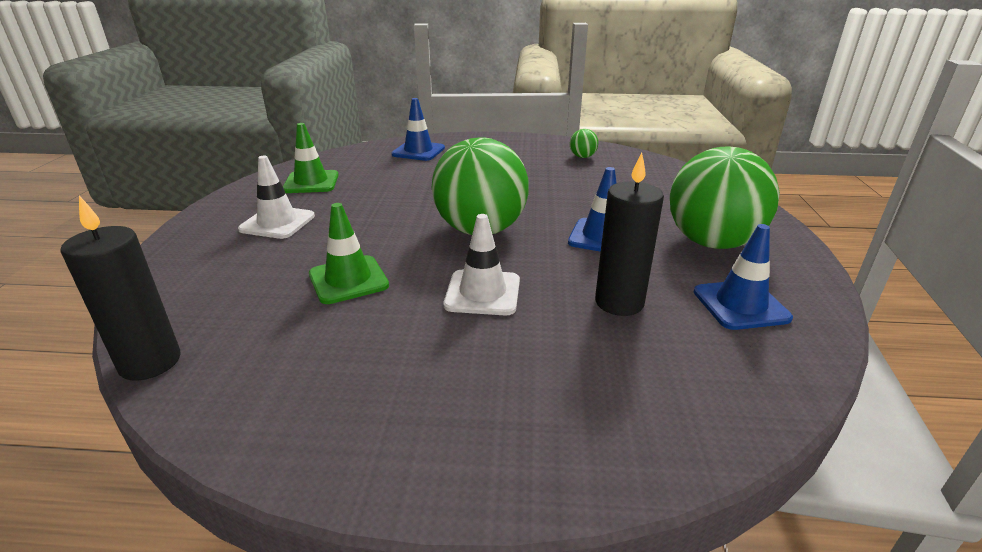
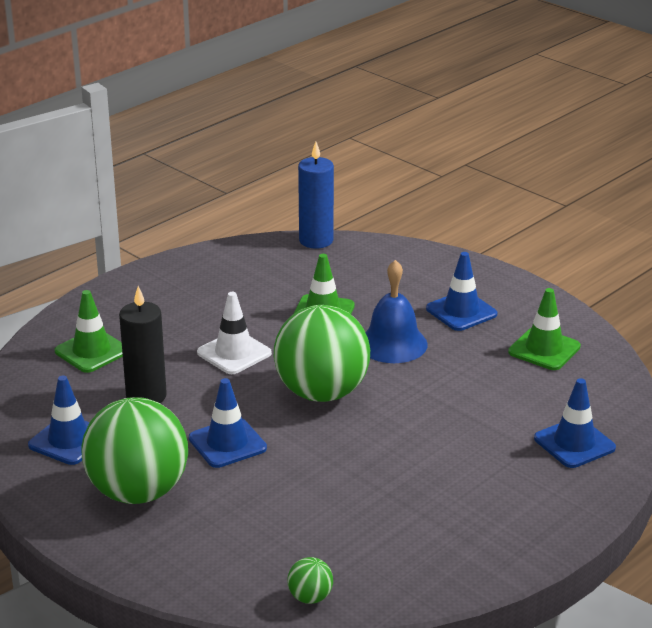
camera: 130 degrees right, 0 degrees up
(150, 362) = (316, 240): black candle -> blue candle
(277, 223) = (461, 311): white traffic cone -> blue traffic cone
(367, 230) = (393, 344): none -> blue bell
(582, 157) = (412, 553): green ball -> green ball (310, 597)
(618, 388) = (92, 351): none -> green traffic cone

